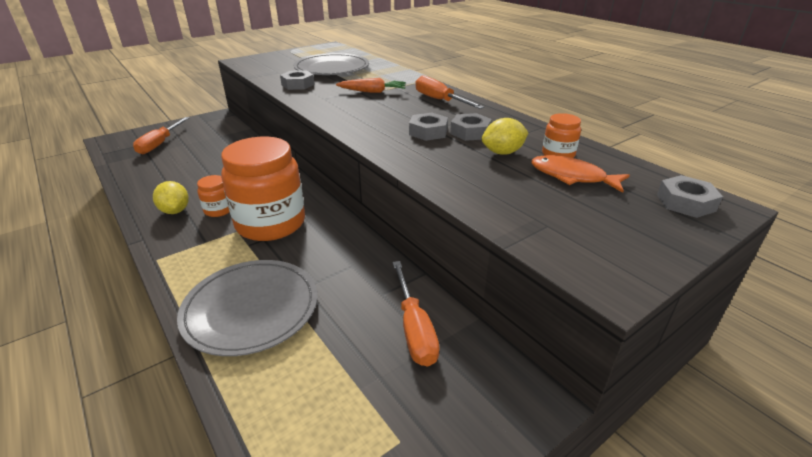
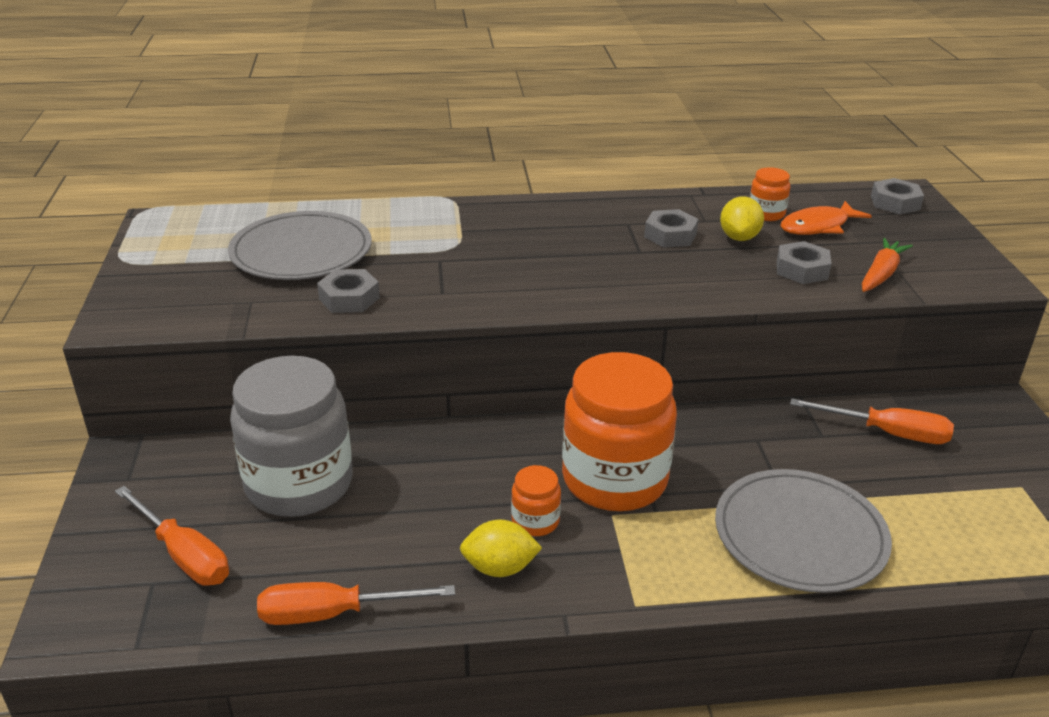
camera: 60 degrees left, 0 degrees up
(218, 149) = (299, 484): none -> grey jar
(372, 92) = (459, 251): orange carrot -> orange carrot (881, 274)
(428, 132) = (646, 258): grey nut -> grey nut (802, 270)
(440, 100) = (549, 219): orange screwdriver -> orange screwdriver (333, 614)

